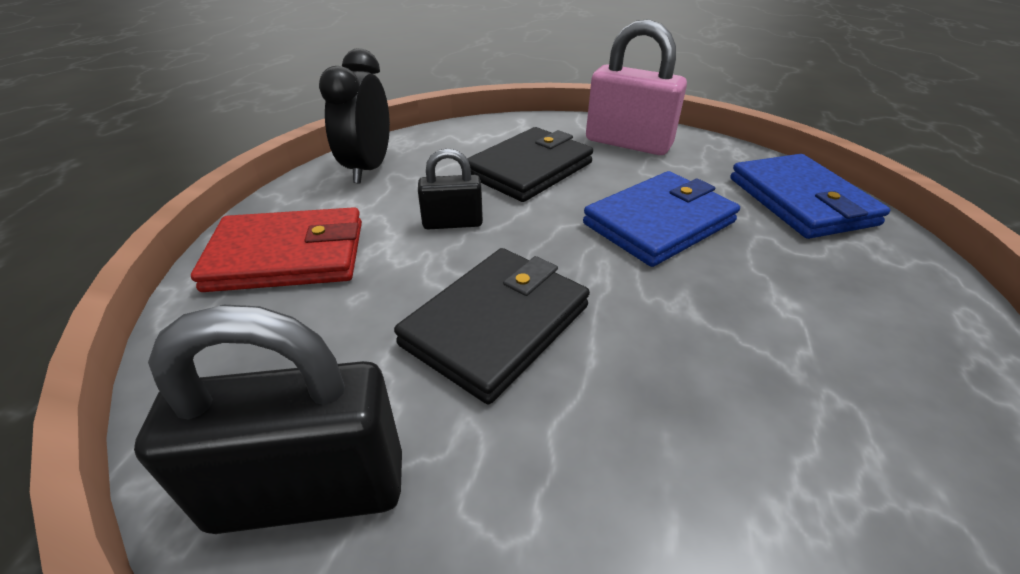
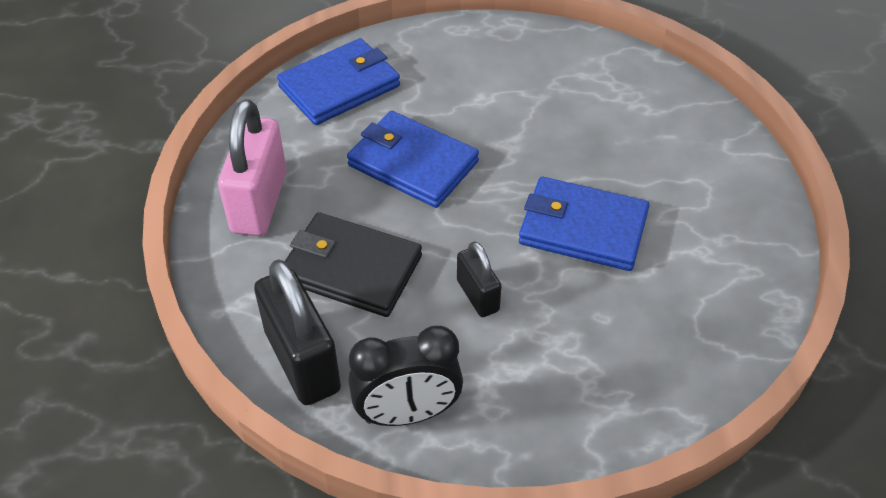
camera: 110 degrees left, 10 degrees up
(288, 256) = (584, 393): red wallet -> none
(309, 491) = (739, 265): black padlock -> black padlock (302, 361)
(496, 325) = (582, 228): black wallet -> blue wallet

